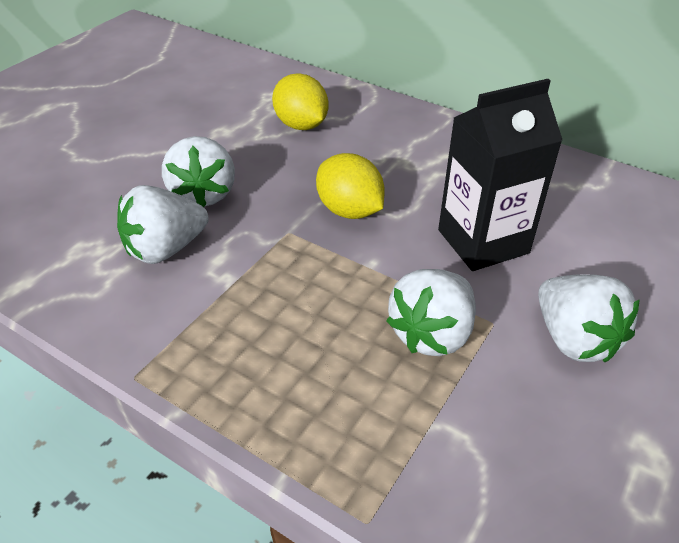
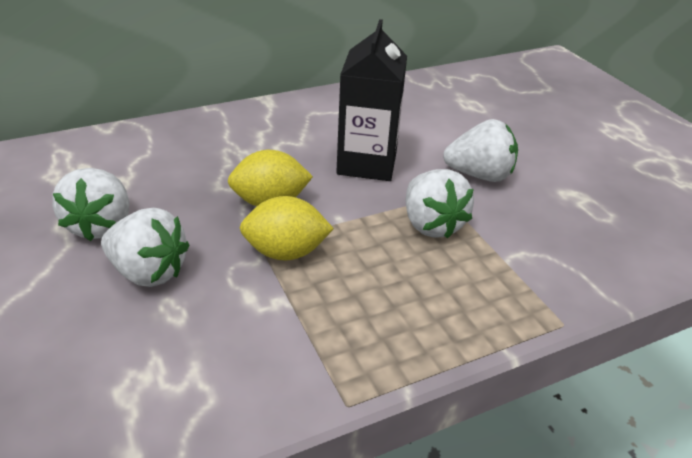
camera: 60 degrees left, 5 degrees down
(166, 249) = (199, 326): white strawberry -> white strawberry (101, 225)
(301, 125) = (126, 177): yellow lemon -> yellow lemon (286, 252)

